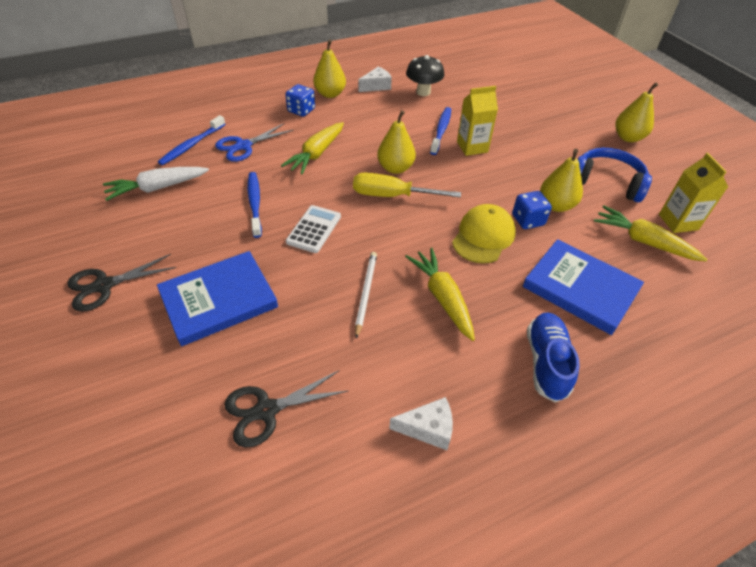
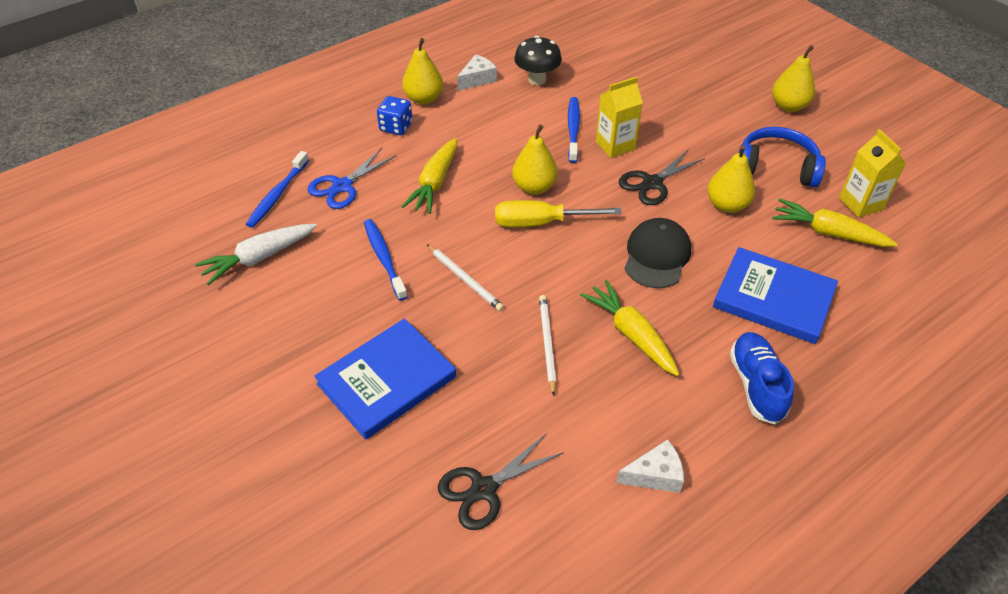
camera: 10 degrees left, 0 degrees up
(104, 285) = (247, 388): black scissors -> black scissors (652, 183)
(314, 229) = (464, 279): white calculator -> white pencil
(483, 236) = (656, 256): yellow cap -> black cap
(528, 220) = (700, 228): blue dice -> none

